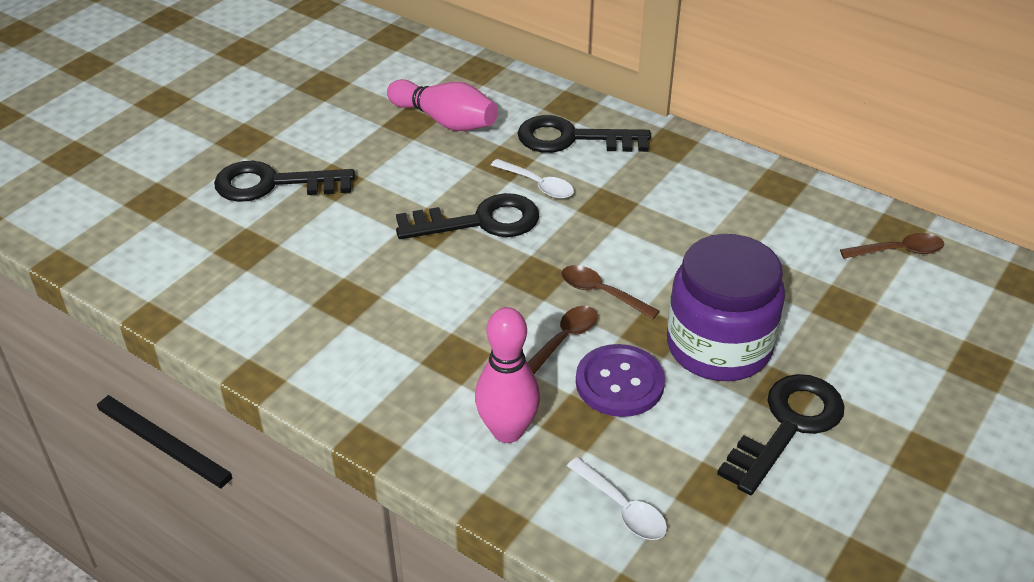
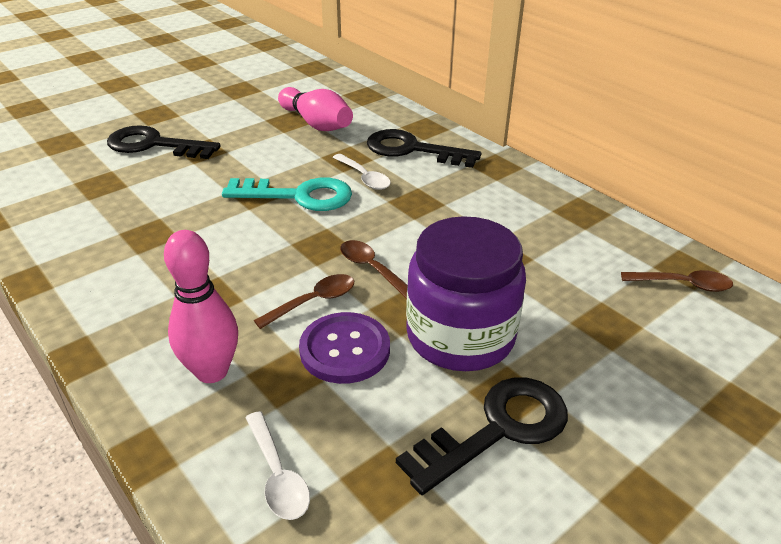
camera: 15 degrees right, 5 degrees down
(480, 221) = (298, 196): black key -> turquoise key

